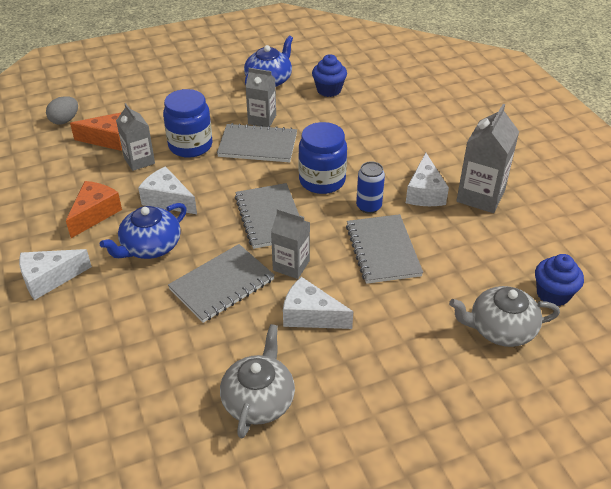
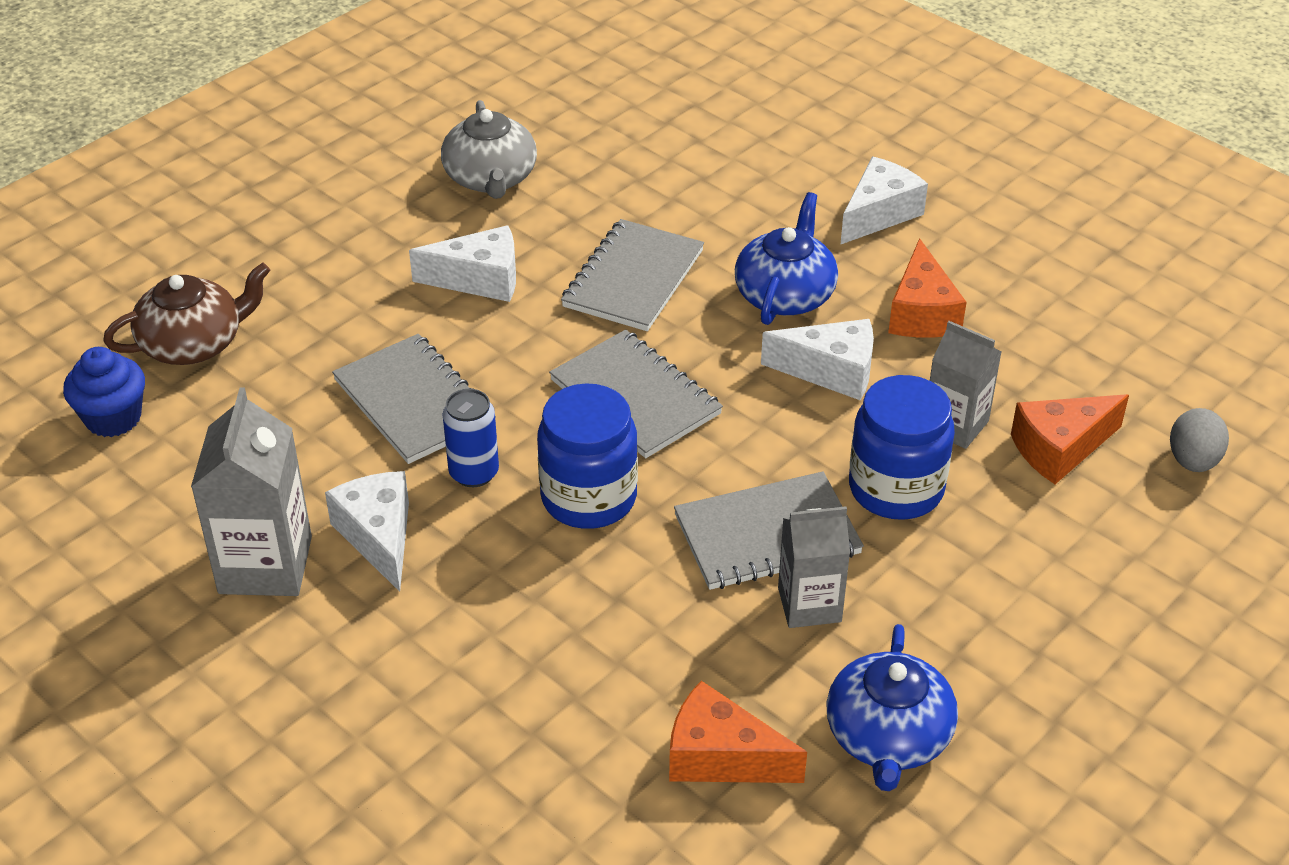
camera: 155 degrees right, 0 degrees up
(291, 265) = (549, 334): grey carton -> none
(329, 90) = (721, 757): blue cupcake -> orange cheese
(500, 329) = (194, 343): grey teapot -> brown teapot

